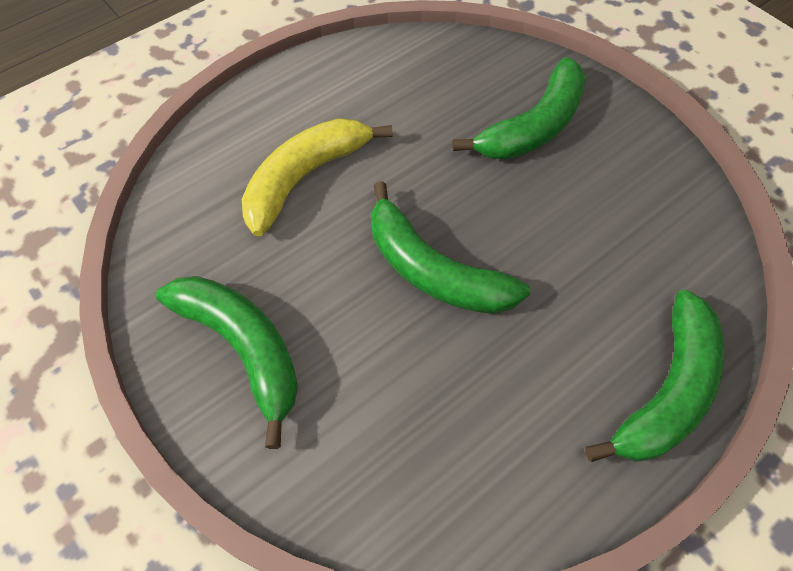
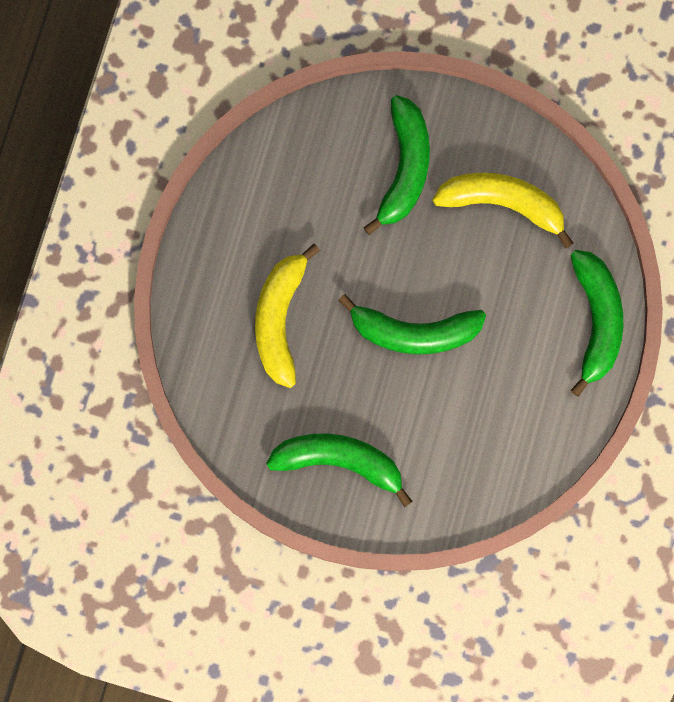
camera: 35 degrees left, 20 degrees up
(621, 209) = (503, 203): none -> yellow banana

